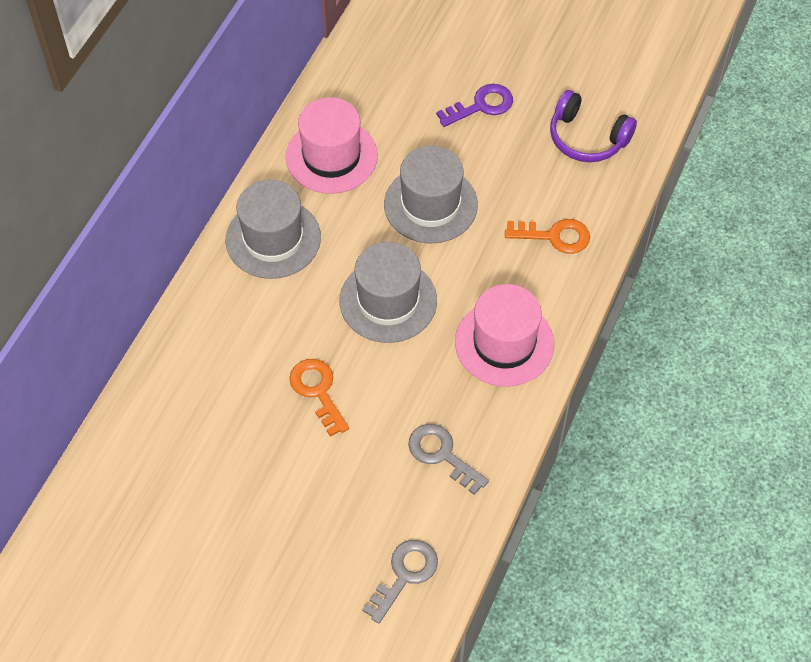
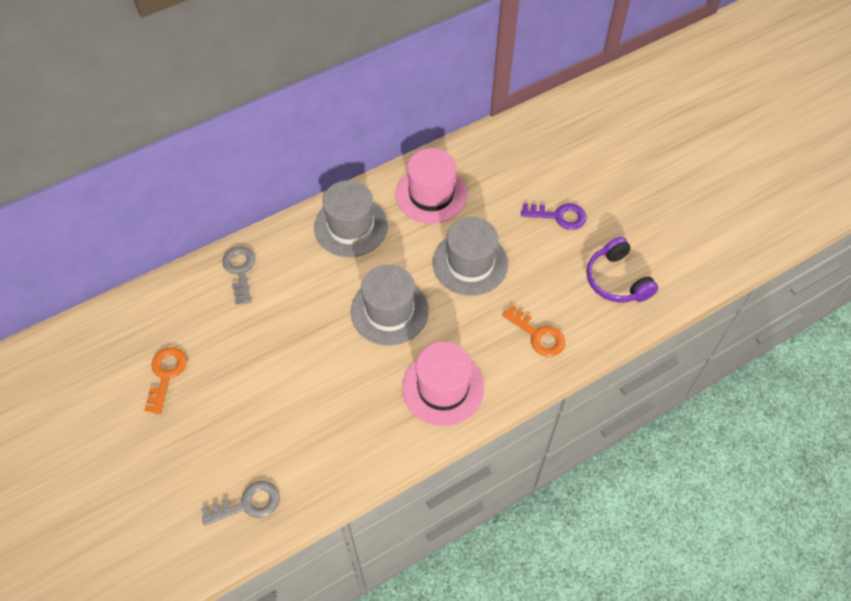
camera: 35 degrees right, 0 degrees up
(318, 391) = (296, 343): orange key -> orange key (166, 374)
(442, 454) = (339, 438): grey key -> grey key (240, 270)

